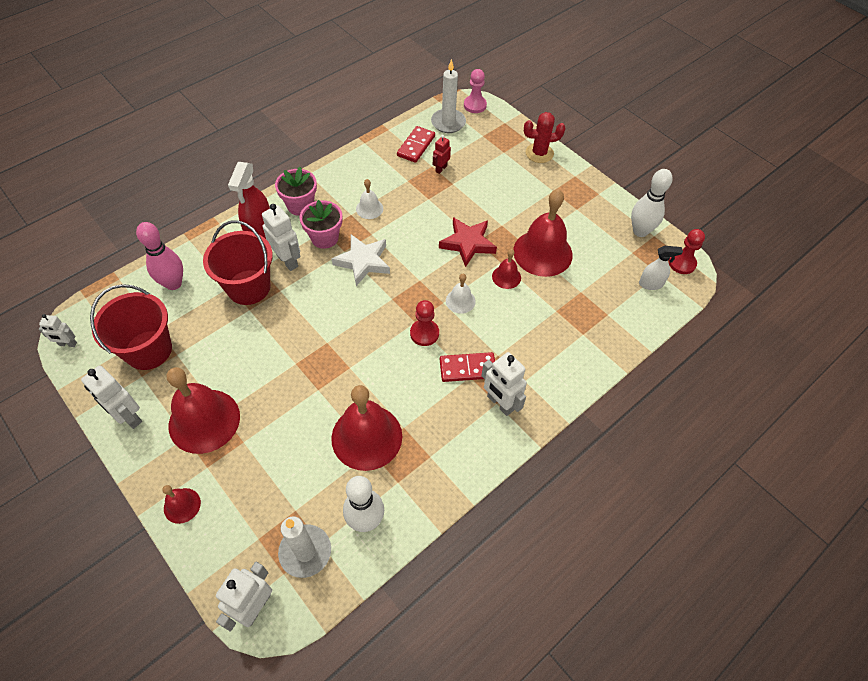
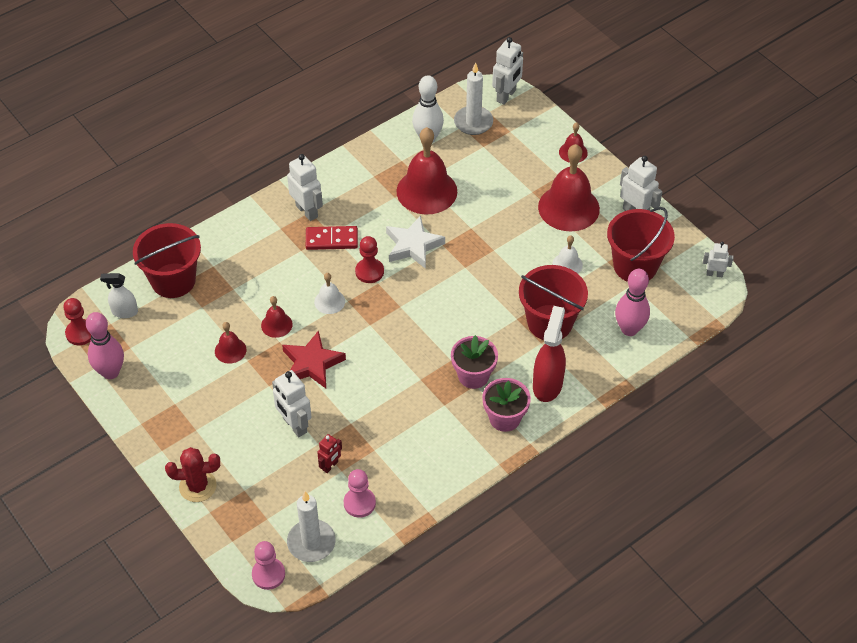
camera: 175 degrees left, 5 degrees down
(287, 261) = (512, 350): white robot -> white robot (294, 425)
(363, 262) = (430, 346): white star -> white star (413, 245)
(369, 208) = (422, 411): white bell -> white bell (567, 264)
(416, 146) = (359, 503): red domino -> pink pawn
(542, 252) = (230, 350): red bell -> red bell, size x0.48
(617, 317) = (173, 280): none -> red bucket
(640, 231) = (110, 372): white bowling pin -> pink bowling pin

